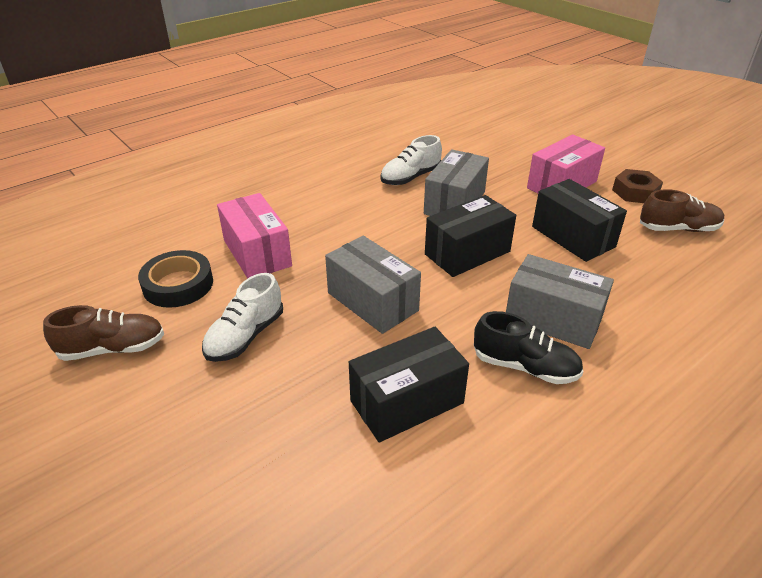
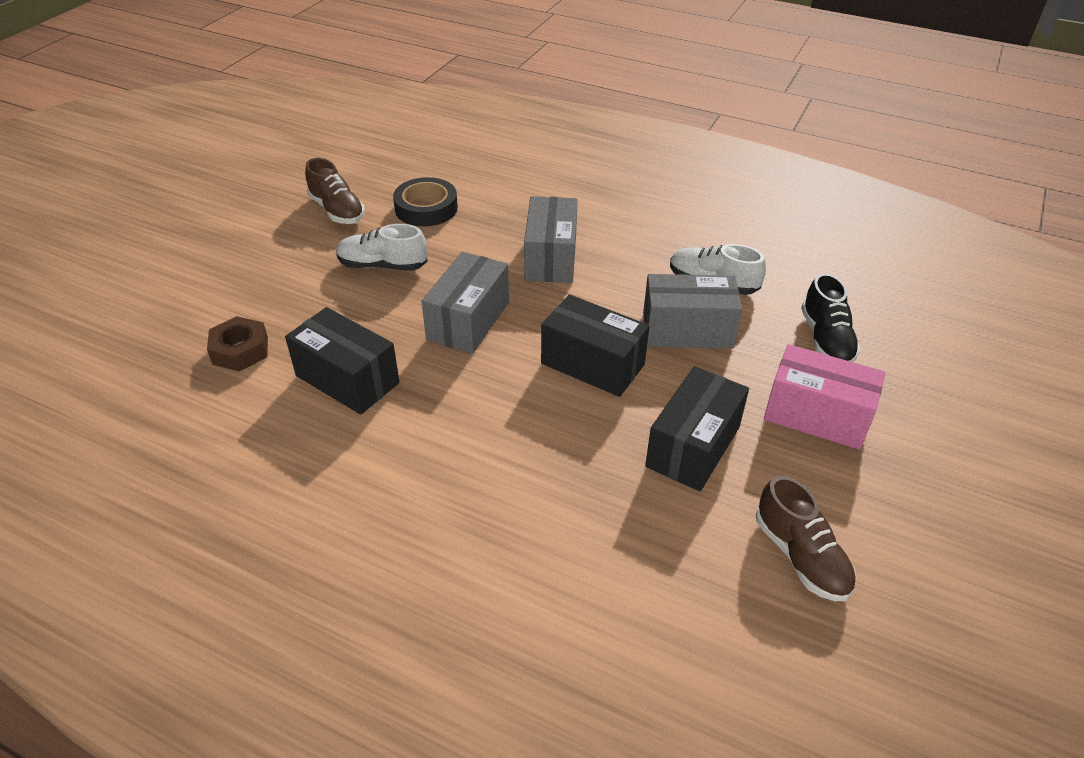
camera: 65 degrees right, 5 degrees up
(257, 253) = (496, 231): pink box -> none
(525, 367) = (428, 447): black shoe -> black shoe (826, 339)
(553, 319) = (516, 455): grey box -> grey box (551, 258)
(635, 192) = (867, 497): brown nut -> brown nut (240, 350)

